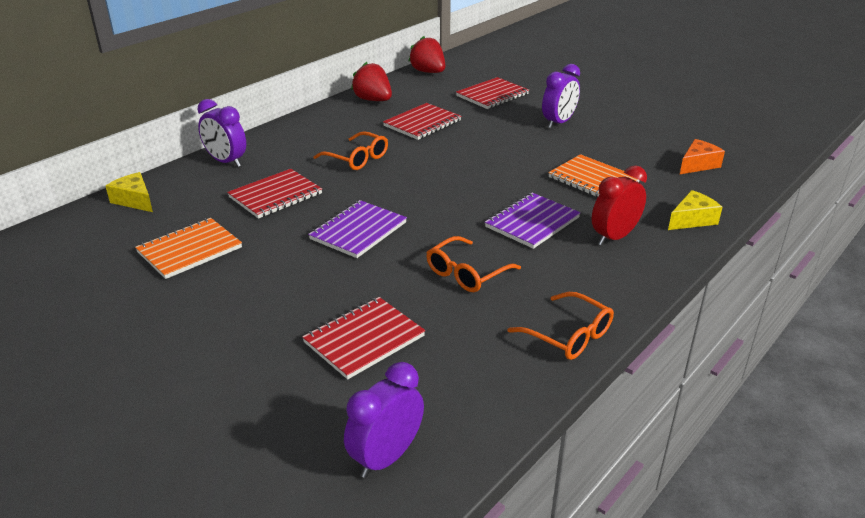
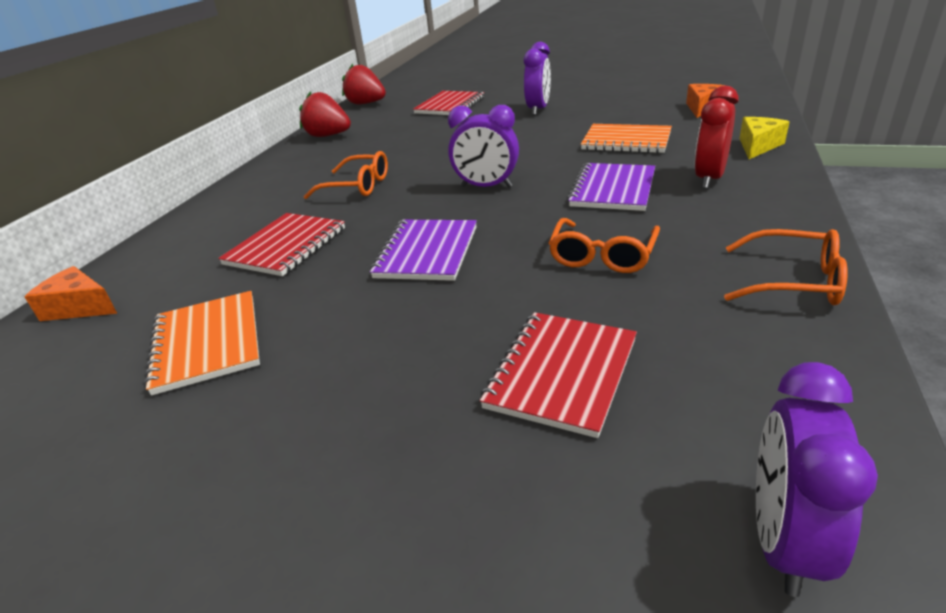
camera: 20 degrees left, 0 degrees up
(134, 200) = (79, 307): yellow cheese -> orange cheese
(189, 250) = (207, 343): orange notebook -> orange notebook turned 45 degrees counterclockwise
(226, 162) = (191, 230): purple clock -> purple clock (486, 187)
(422, 123) = (401, 141): red notebook -> none

